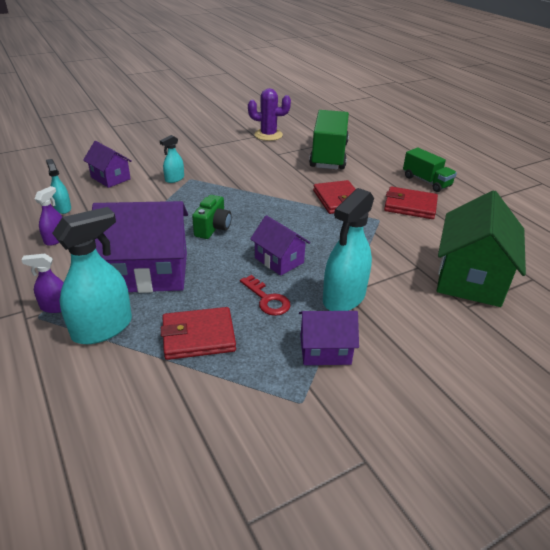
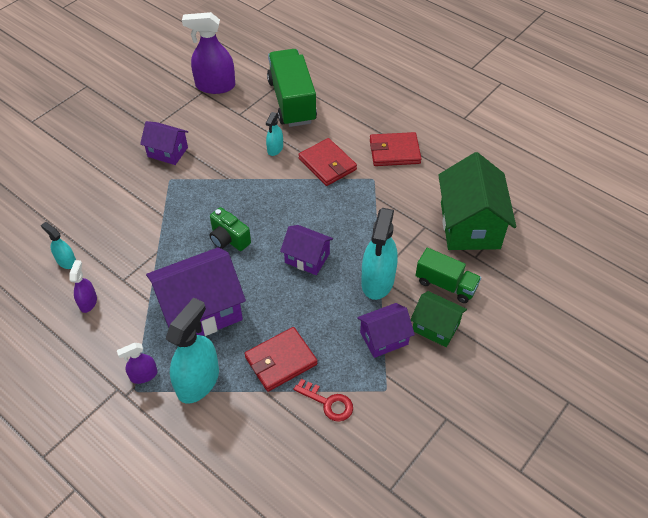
camera: 20 degrees left, 15 degrees up
(110, 178) = (86, 204): purple house -> purple house (167, 152)
(174, 179) = (154, 184): turquoise spray bottle -> turquoise spray bottle (275, 149)
(213, 228) = (229, 239): green camera -> green camera turned 135 degrees clockwise
(267, 299) = (317, 304): red key -> red key (328, 402)
(268, 135) = (215, 86): purple cactus -> purple spray bottle
(392, 358) = (435, 327): none -> green house
(426, 181) = (398, 112): green truck -> green truck (446, 284)

